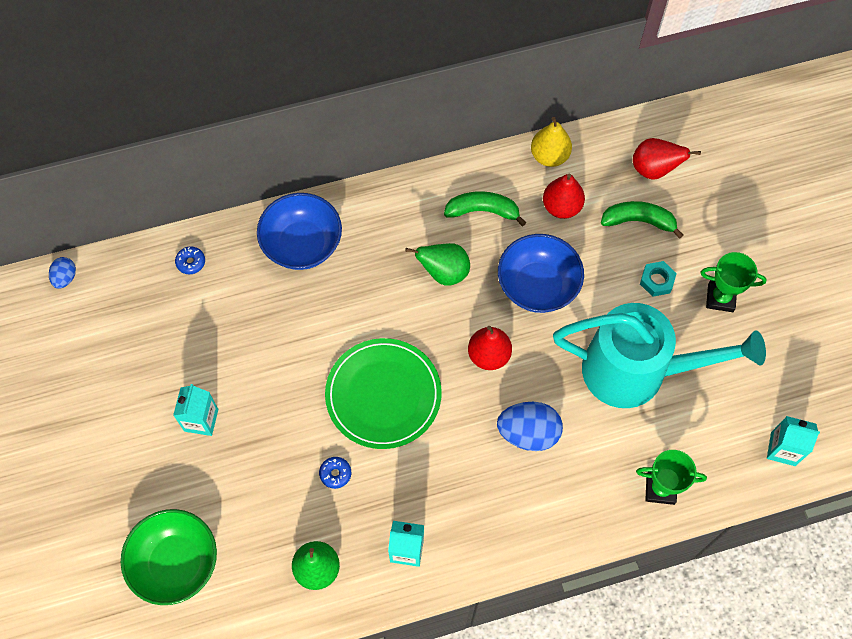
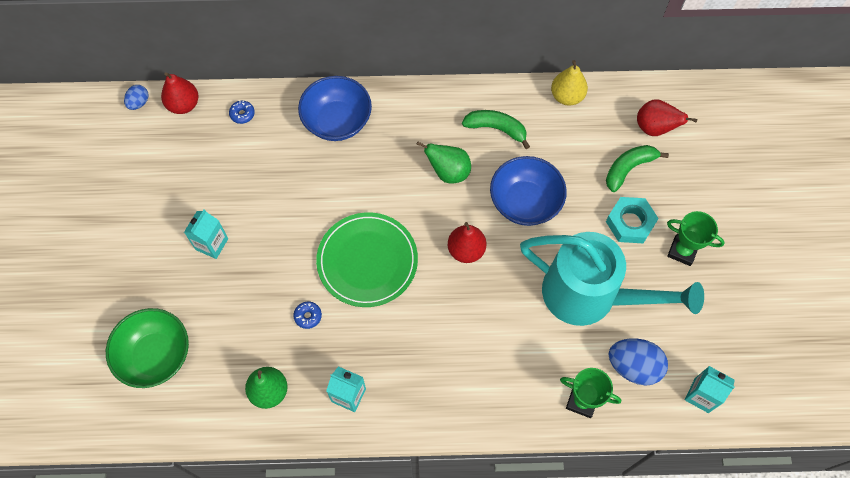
camera: 15 degrees right, 0 degrees up
(528, 433) = (480, 324): blue egg -> blue egg (633, 366)
(561, 207) = (565, 141): red pear -> red pear (183, 105)
(638, 221) = (628, 168): green banana -> green banana turned 60 degrees counterclockwise
(657, 281) = (630, 223): turquoise nut -> turquoise nut, size x1.53

